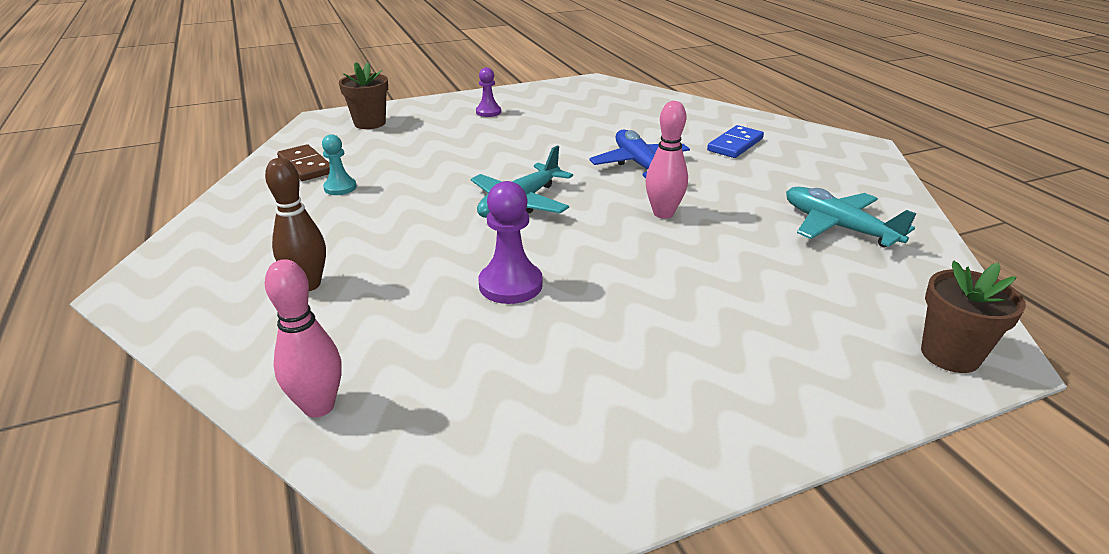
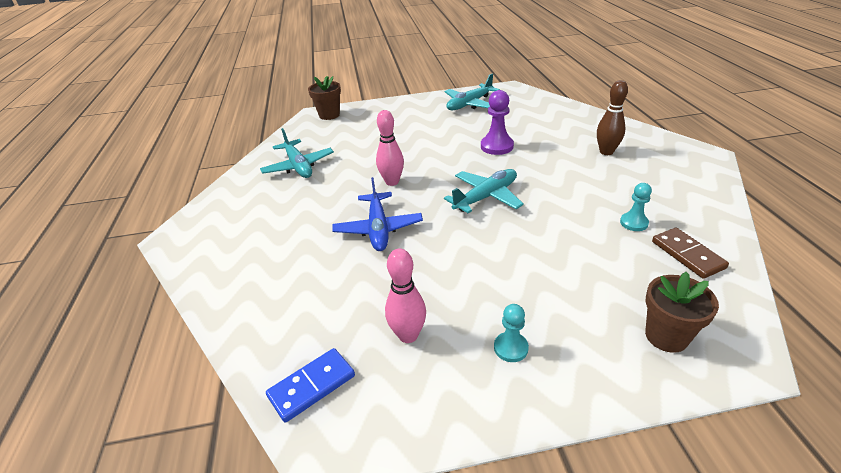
camera: 165 degrees left, 5 degrees up
(319, 406) = (571, 111): pink bowling pin -> pink bowling pin (408, 335)
(488, 112) = (510, 348): purple pawn -> turquoise pawn
(600, 425) = (469, 104): none -> turquoise plane
(735, 145) = (276, 248): blue domino -> blue domino (312, 386)

